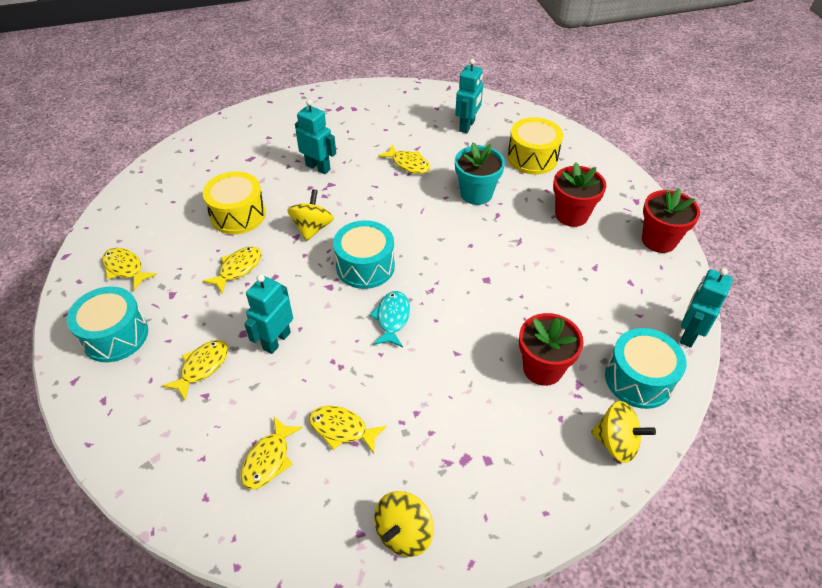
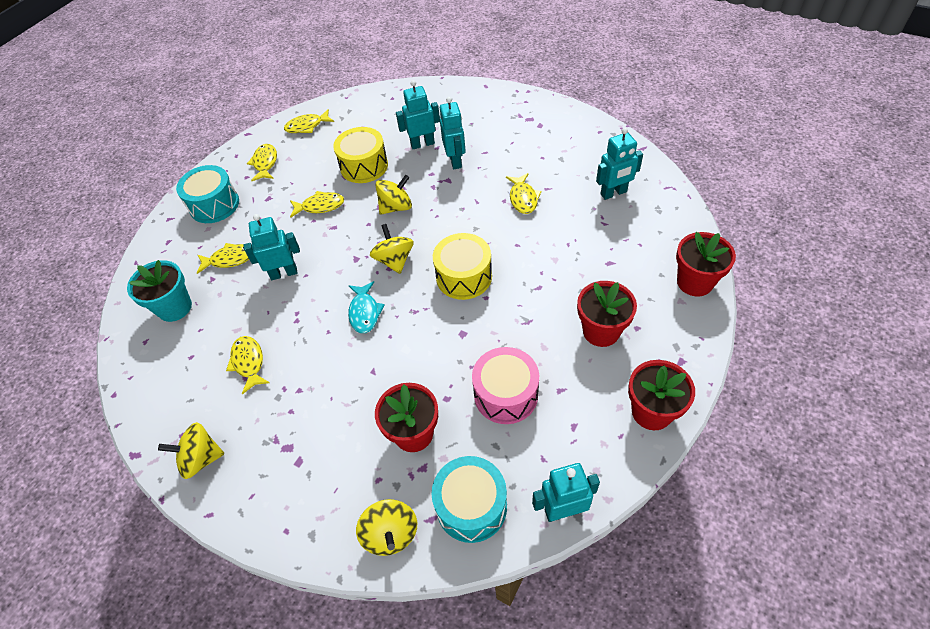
camera: 50 degrees right, 5 degrees up
(268, 459) = (194, 346): yellow fish -> yellow fish (307, 126)
(271, 170) = (422, 144): none -> turquoise robot
(365, 266) = (394, 260): turquoise drum -> yellow spinning top
(392, 318) = (364, 312): turquoise fish -> turquoise fish turned 120 degrees clockwise
(476, 194) = (544, 258): turquoise flower pot -> turquoise flower pot (175, 307)
(532, 158) = (634, 257): yellow drum -> yellow drum (464, 277)
(567, 295) = (506, 394): none -> pink drum
(585, 151) = (694, 282): none -> red flower pot

